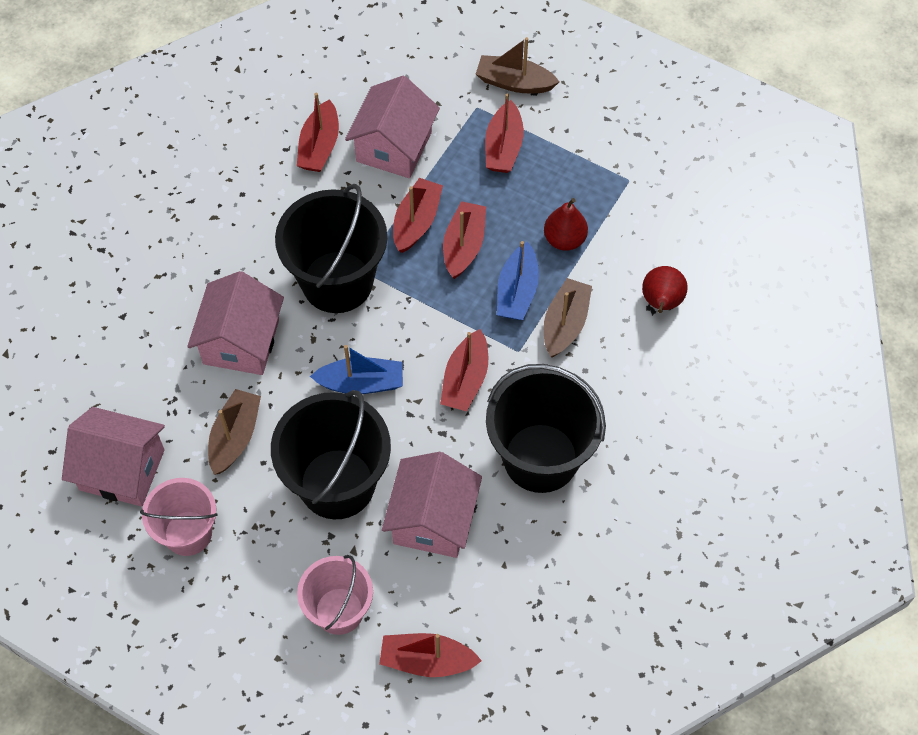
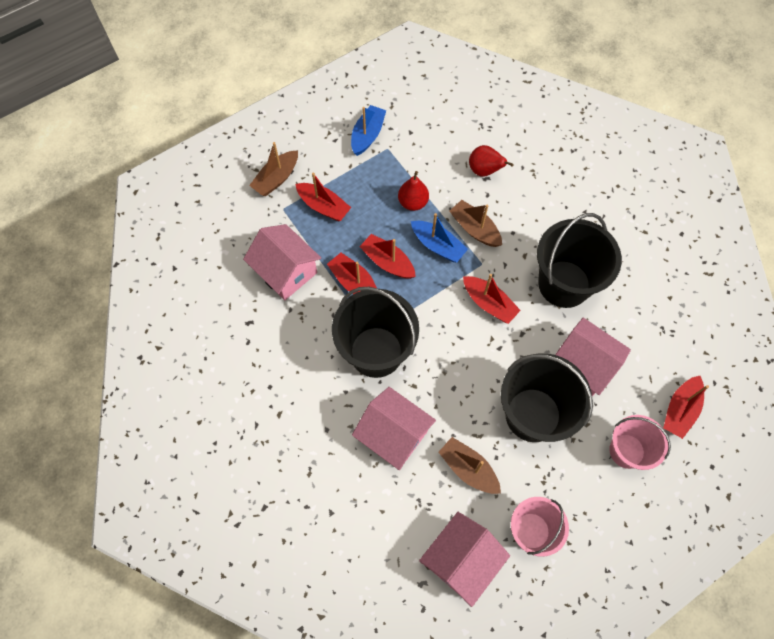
camera: 65 degrees left, 5 degrees up
(319, 146) = (258, 319): red boat -> none
(361, 383) = (463, 368): blue boat -> blue boat (367, 135)

